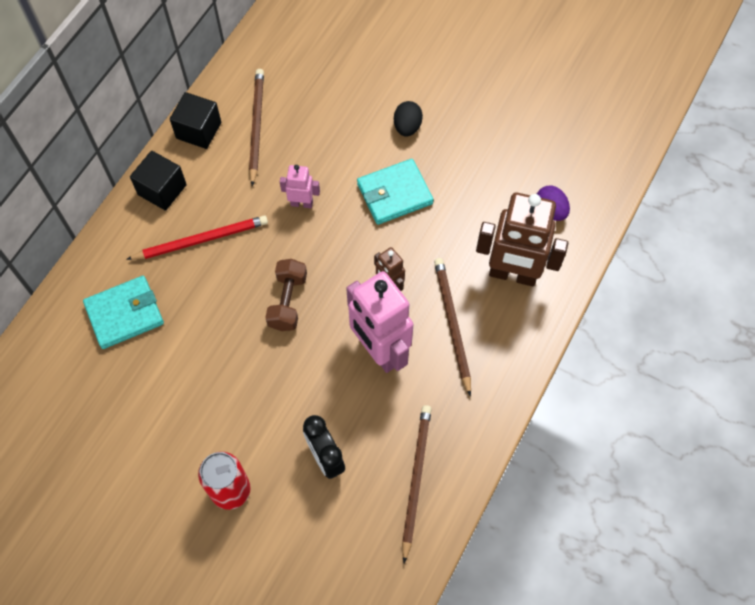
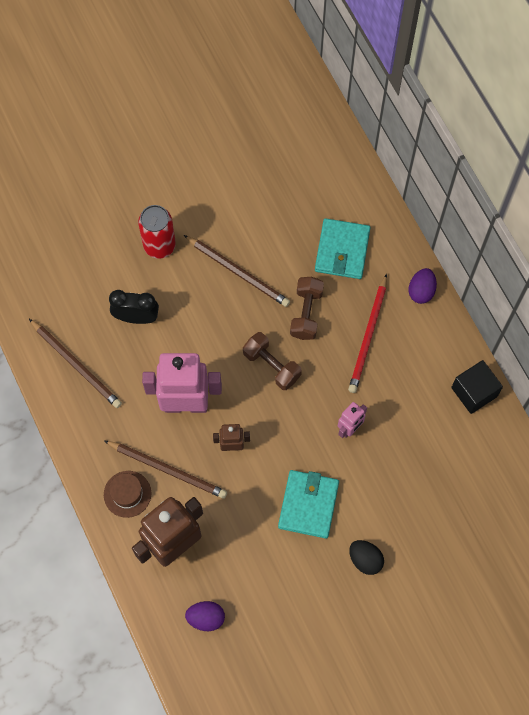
camera: 125 degrees right, 5 degrees up
(125, 223) = (421, 291): none -> purple egg
(162, 190) = (434, 333): black cube -> none
(213, 305) = (306, 313): none -> brown dumbbell
(256, 126) = (448, 439): brown pencil -> brown pencil (238, 272)
(500, 343) = (127, 494): none -> brown hat

